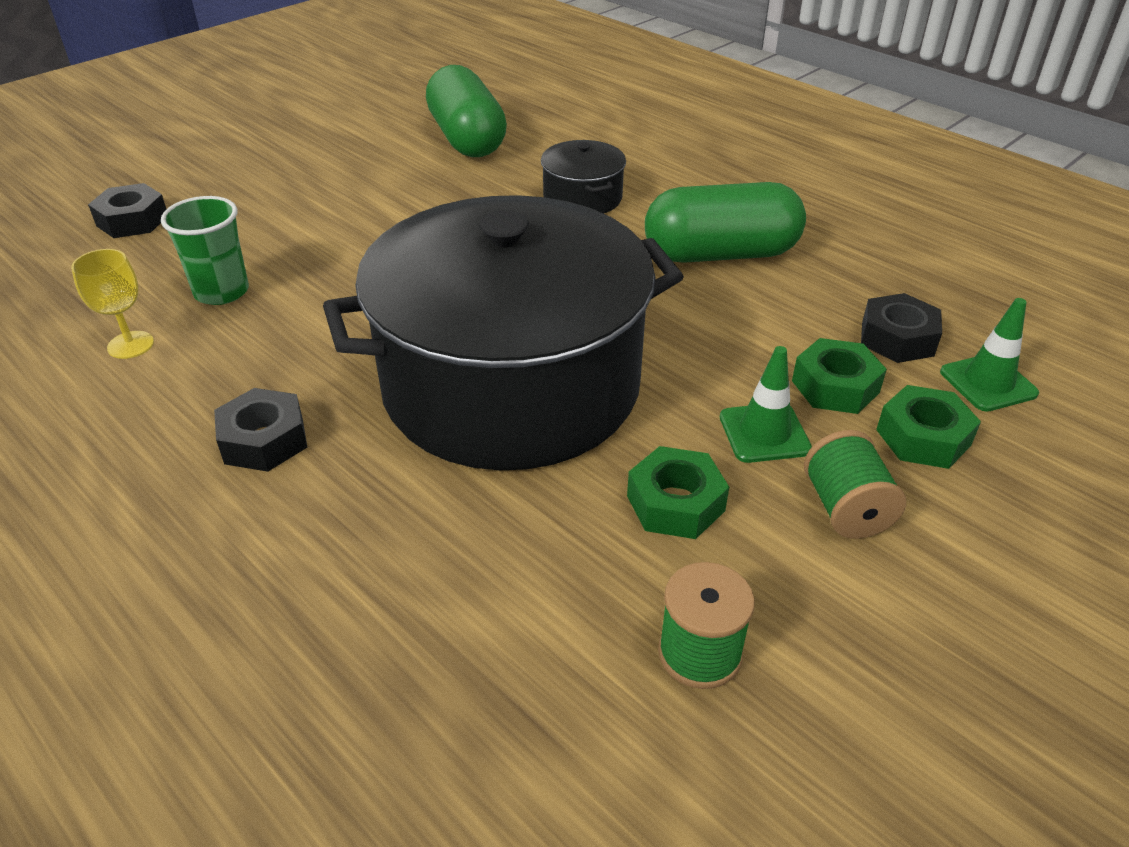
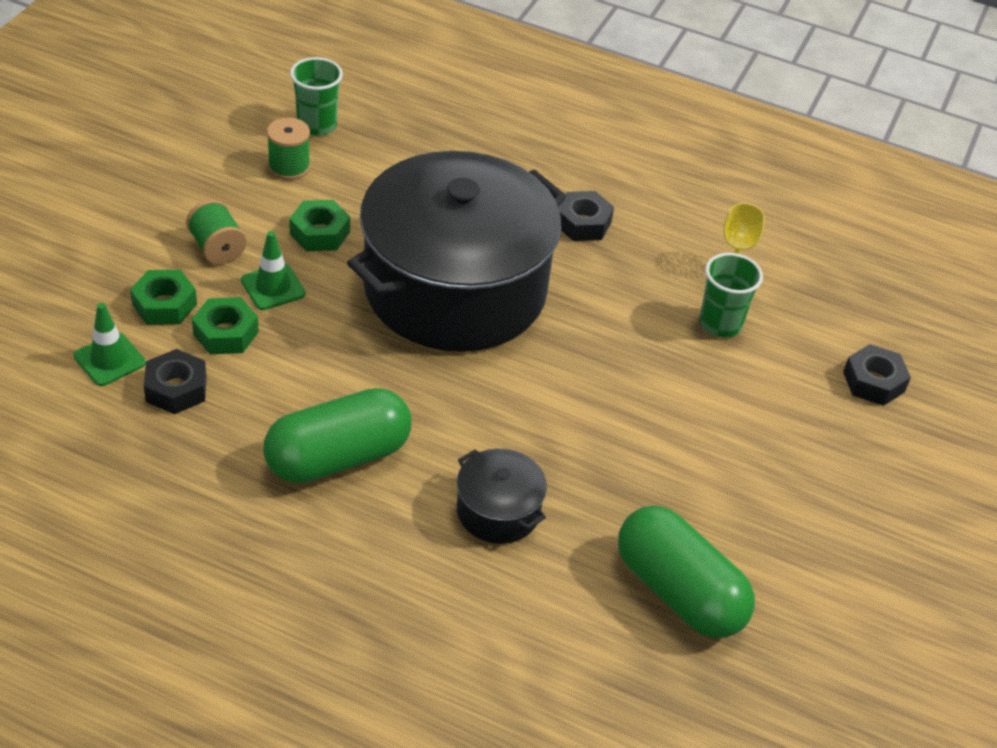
camera: 155 degrees right, 5 degrees up
(615, 761) = (317, 125): none -> green cup

